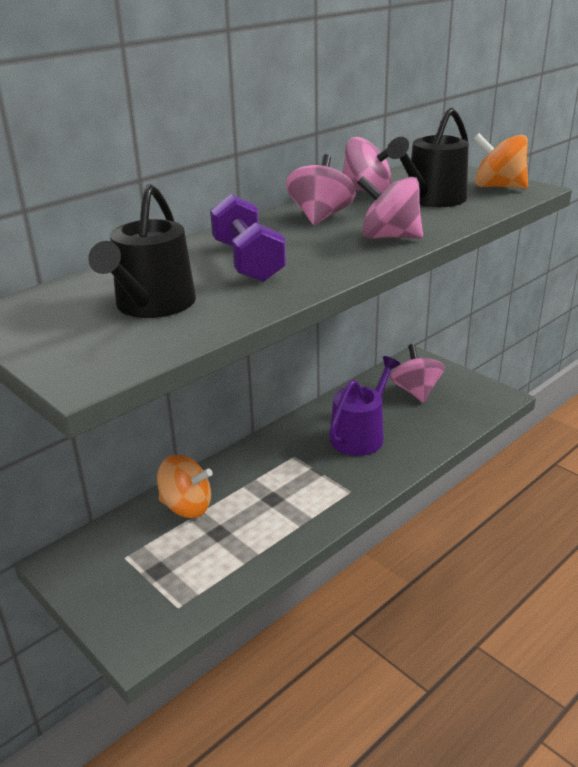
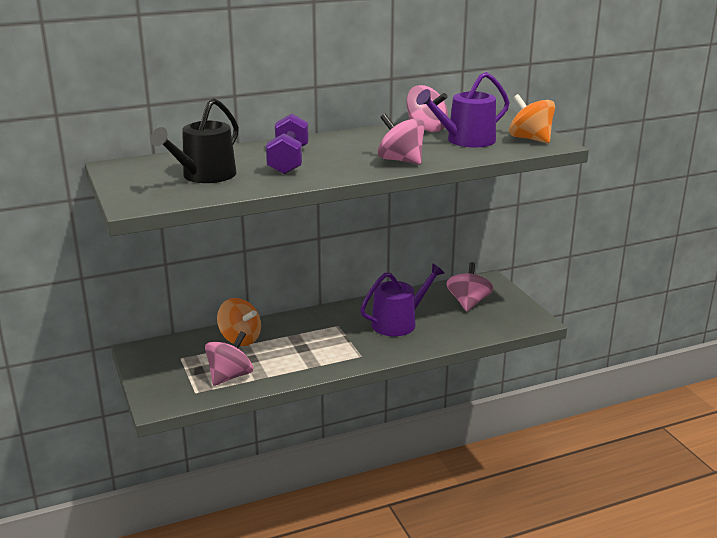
camera: 20 degrees right, 5 degrees down
(320, 217) = (370, 140): pink spinning top -> pink spinning top (230, 376)
(431, 200) = (465, 140): black watering can -> purple watering can

